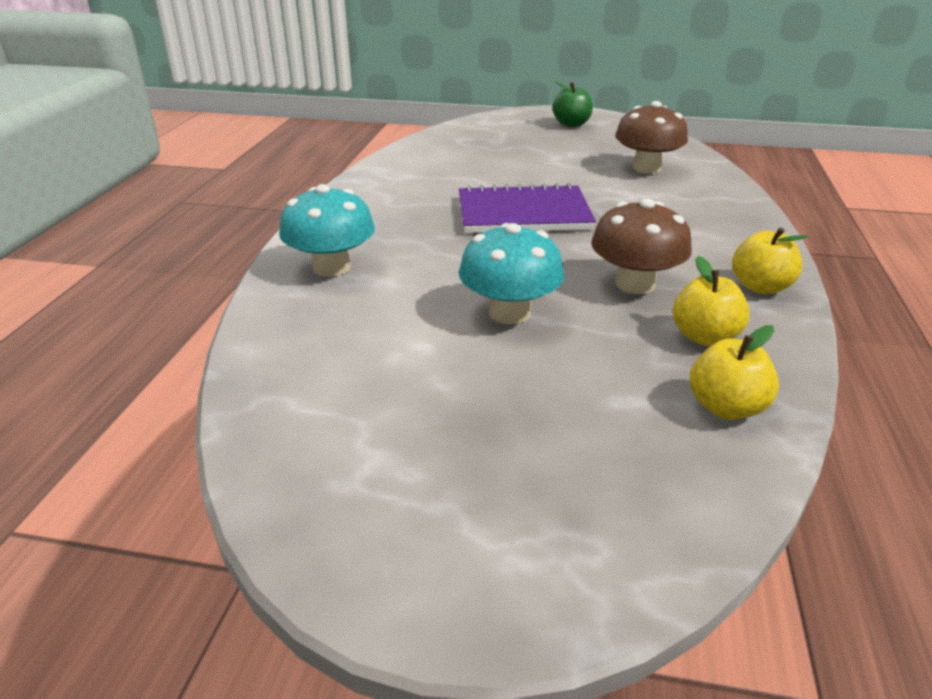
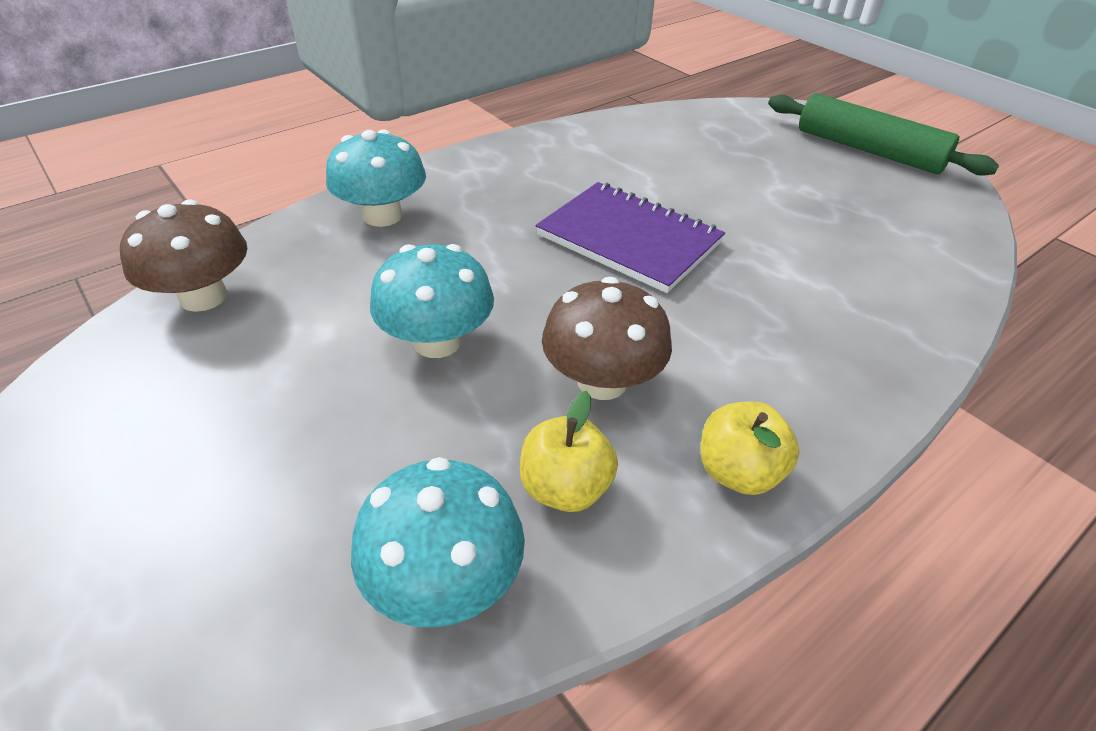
camera: 40 degrees right, 10 degrees up
(571, 124) = (868, 150): green apple -> green rolling pin
(646, 168) = (867, 245): brown mushroom -> brown mushroom (203, 297)
(726, 407) = (445, 581): yellow apple -> turquoise mushroom

